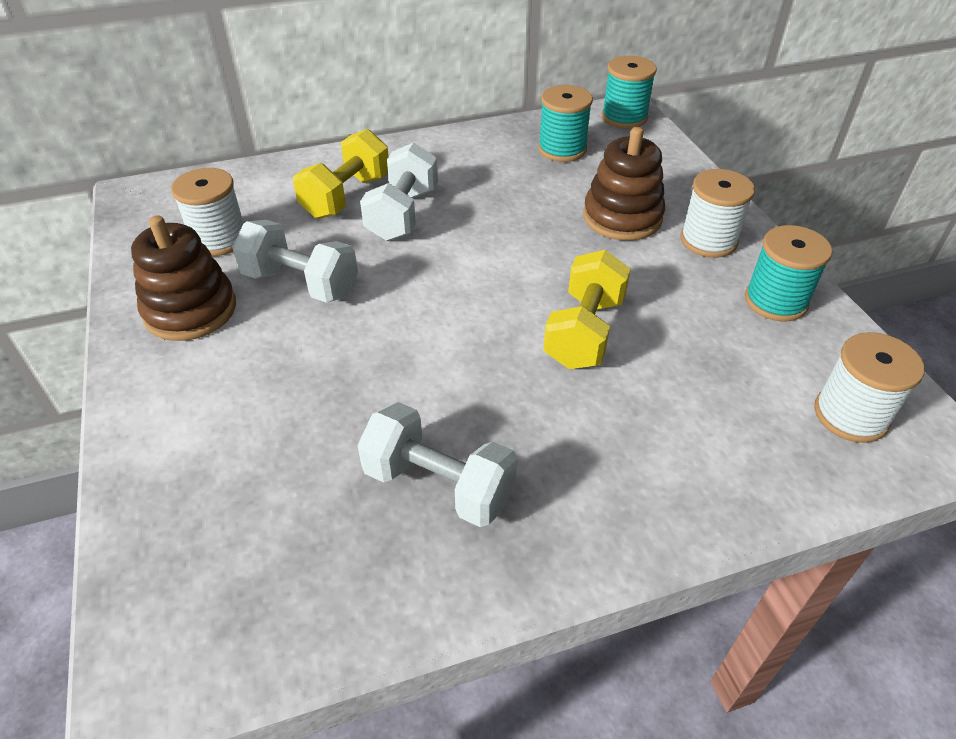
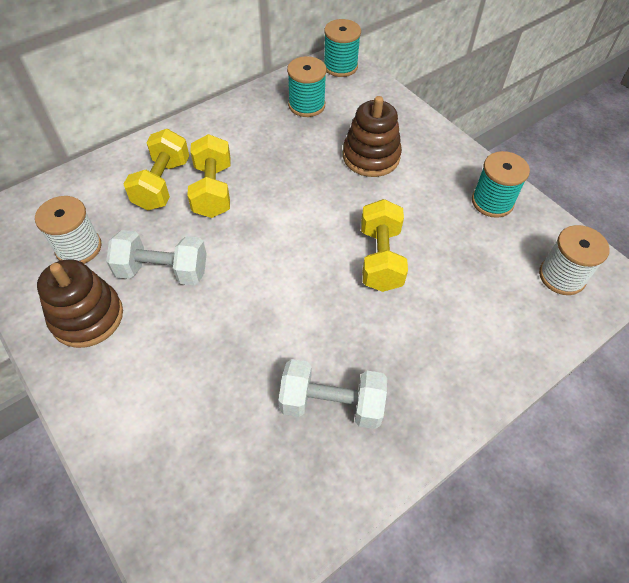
camera: 20 degrees left, 10 degrees up
(403, 214) = (213, 190): white dumbbell -> yellow dumbbell
(708, 240) = (434, 163): white spool -> none

